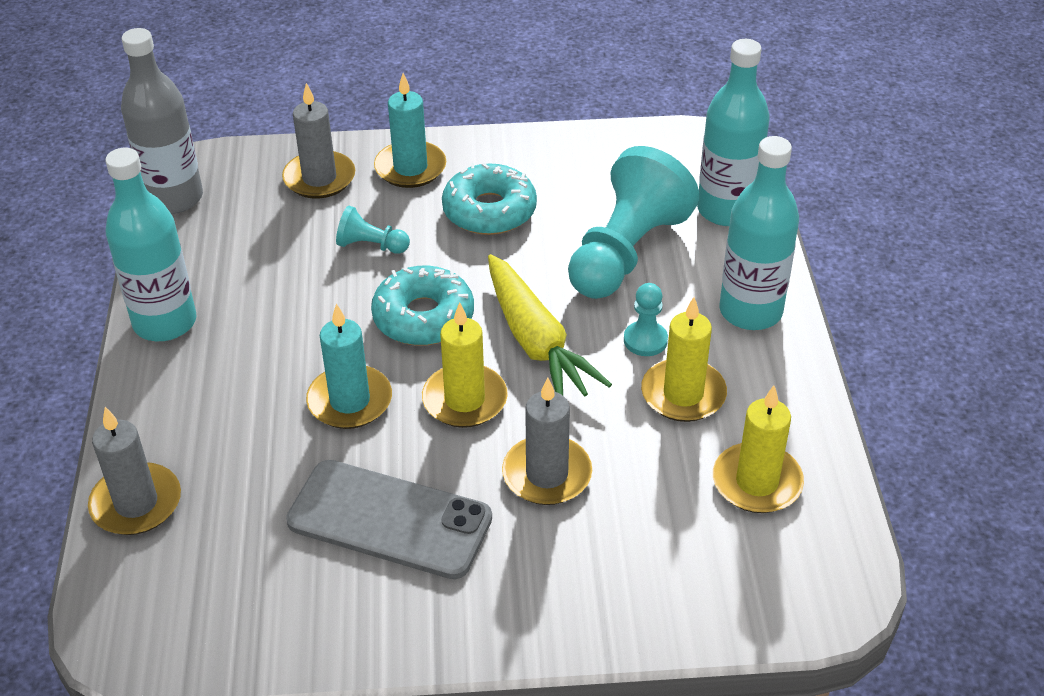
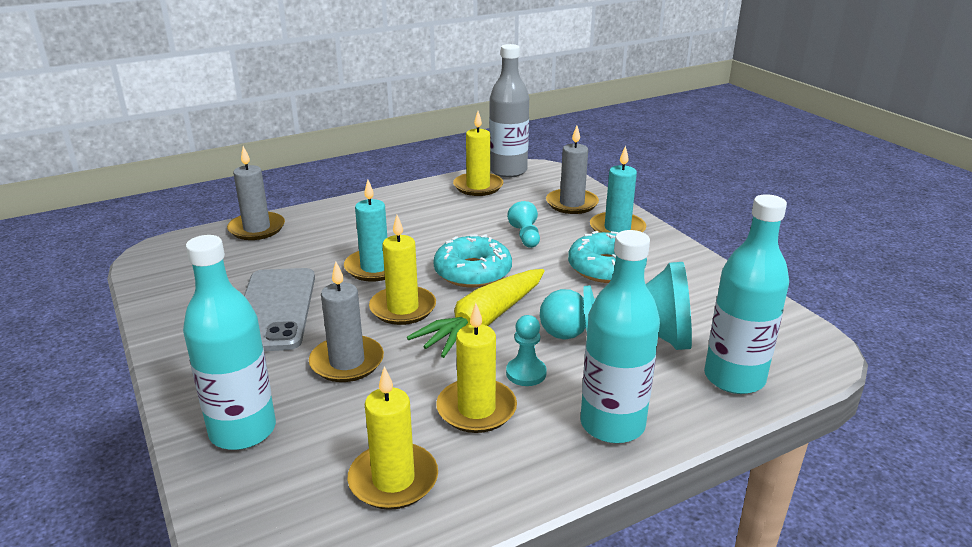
camera: 65 degrees right, 15 degrees down
(165, 322) = (403, 197): turquoise bottle -> turquoise bottle (243, 430)
(198, 241) = (478, 186): none -> yellow candle

